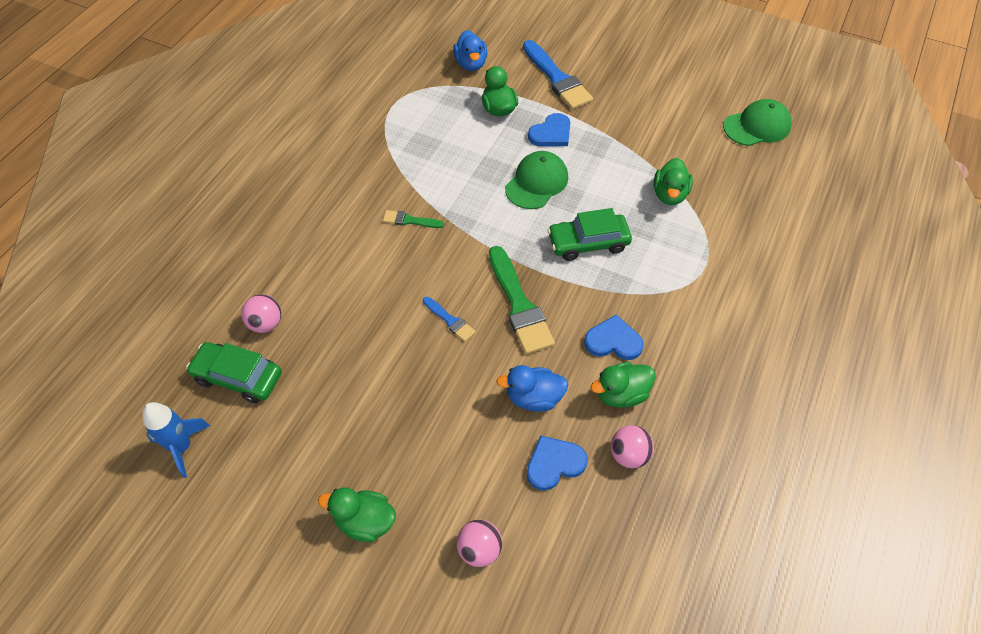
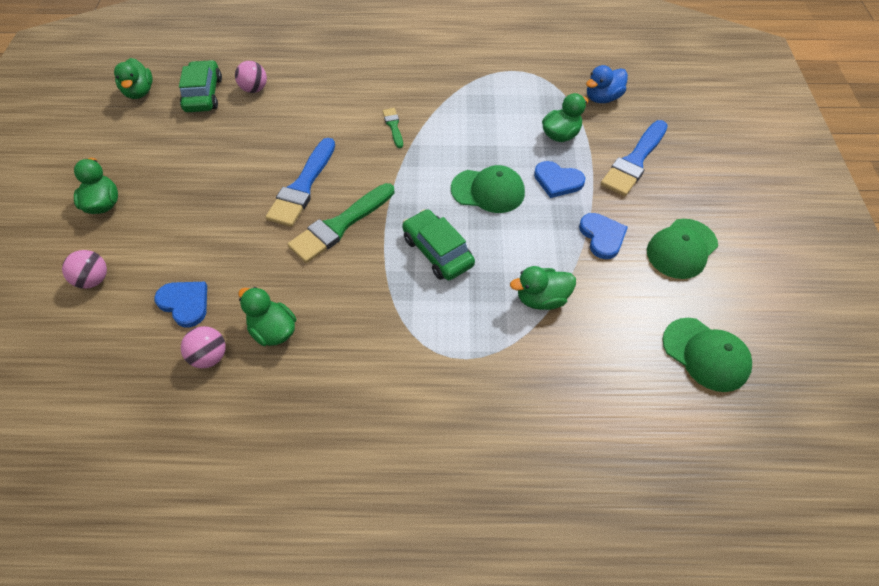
camera: 65 degrees right, 0 degrees up
(182, 447) = (139, 92): blue rocket -> green duck
(450, 320) = (303, 186): blue brush -> blue brush, size x2.00
(534, 398) = (246, 268): blue duck -> none
(613, 341) = (331, 306): blue heart -> blue heart (602, 236)
(660, 94) = (681, 249): none -> green cap

